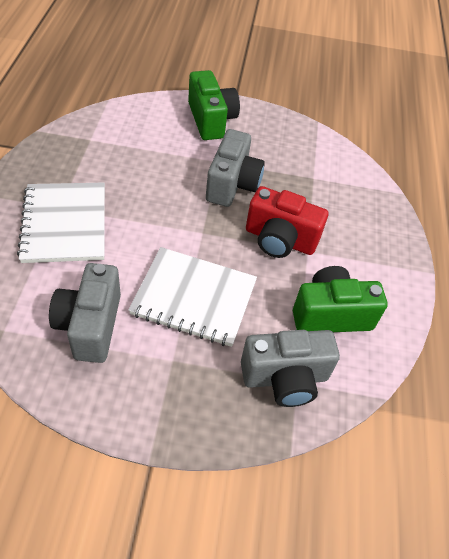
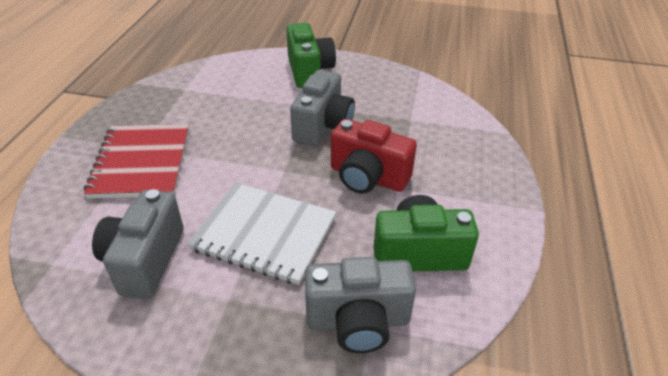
camera: 10 degrees right, 10 degrees down
(64, 224) = (141, 163): white notebook -> red notebook

